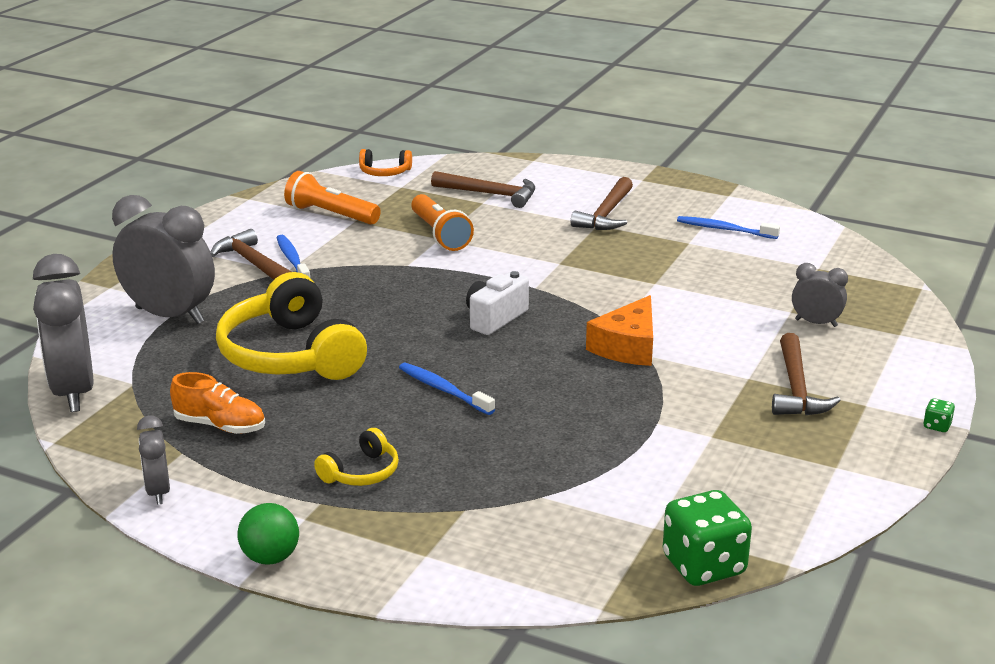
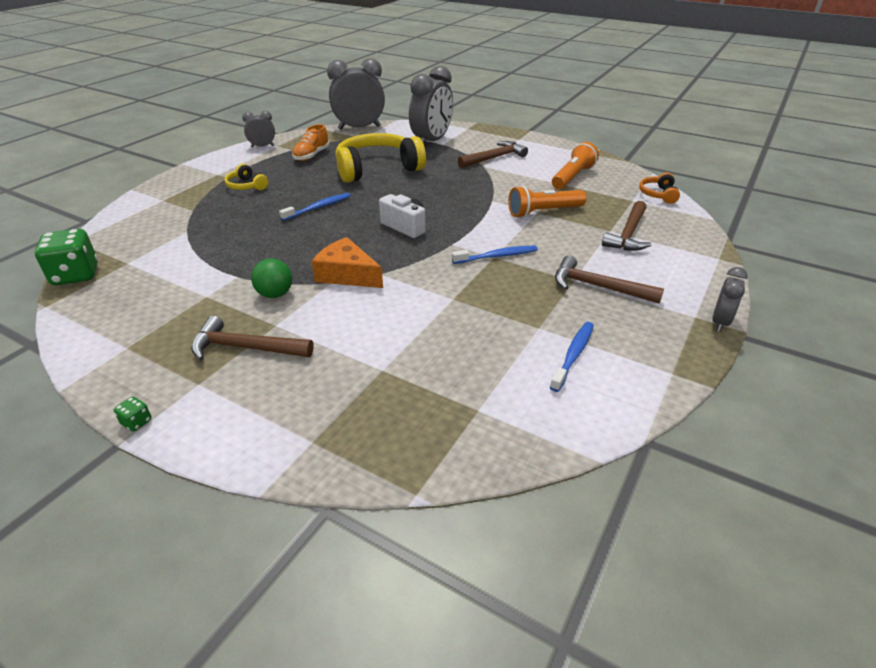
camera: 95 degrees right, 10 degrees up
(270, 558) = (192, 168): green ball -> green ball (275, 294)
(292, 260) = (500, 167): blue toothbrush -> blue toothbrush (497, 256)
(816, 323) = (354, 382): grey clock -> grey clock (720, 322)

